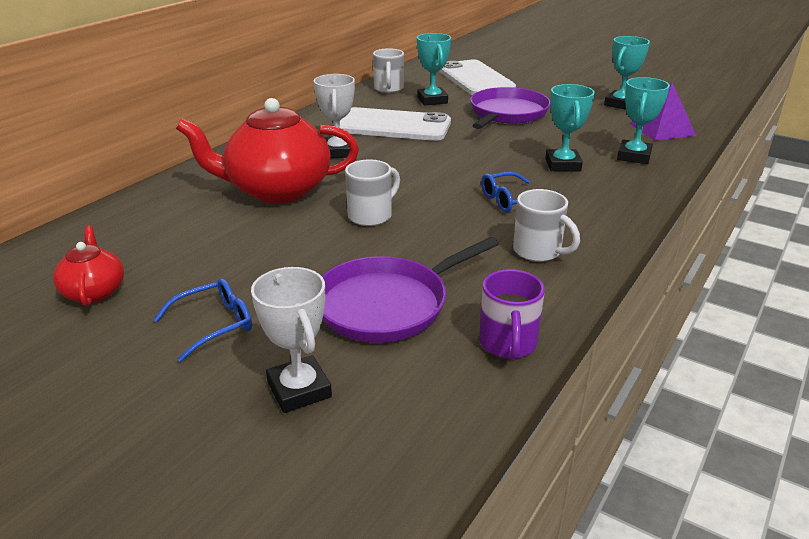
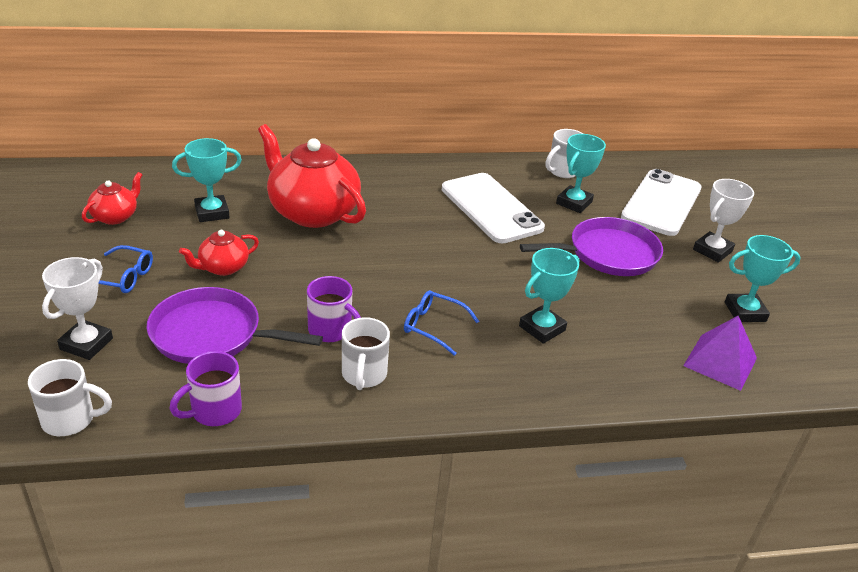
camera: 45 degrees right, 5 degrees up
(290, 261) = (223, 267): none -> red teapot
(338, 152) = (406, 206): white trophy -> white trophy (712, 250)
(371, 216) = (325, 270): white mug -> white mug (70, 420)
(461, 244) = (331, 331): none -> purple mug
(634, 156) = (623, 364): turquoise trophy -> turquoise trophy (212, 212)

